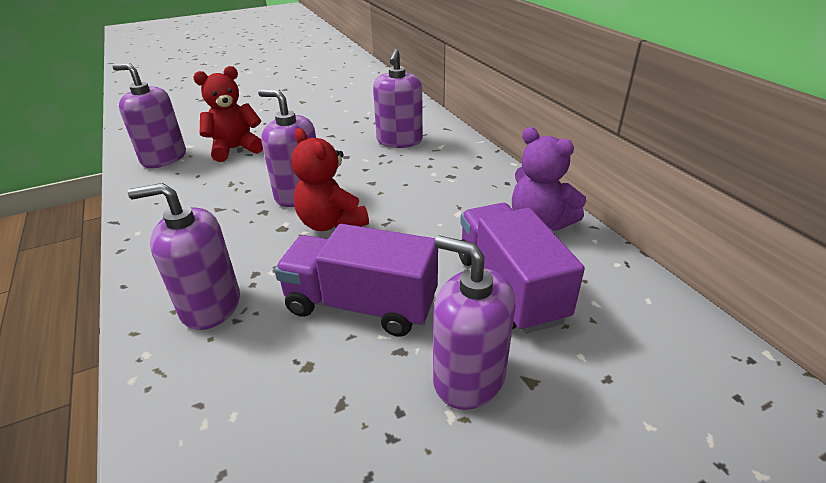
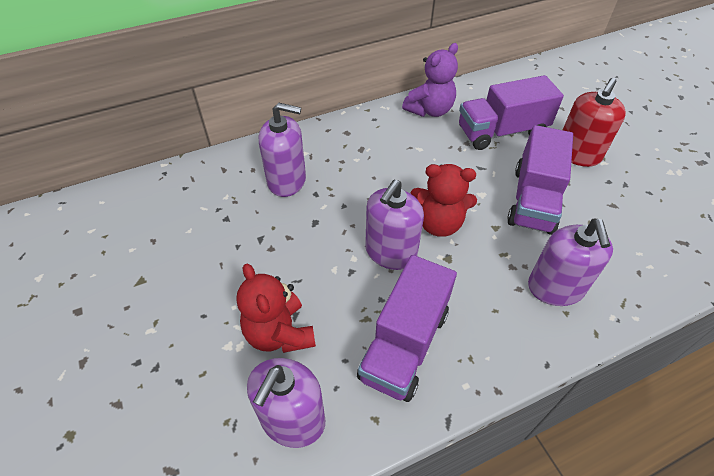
camera: 90 degrees left, 15 degrees up
(196, 201) = (404, 344): none -> purple truck
(331, 223) = (438, 223): red teddy bear -> red teddy bear turned 45 degrees clockwise
(469, 377) = (577, 154): purple soap dispenser -> red soap dispenser

